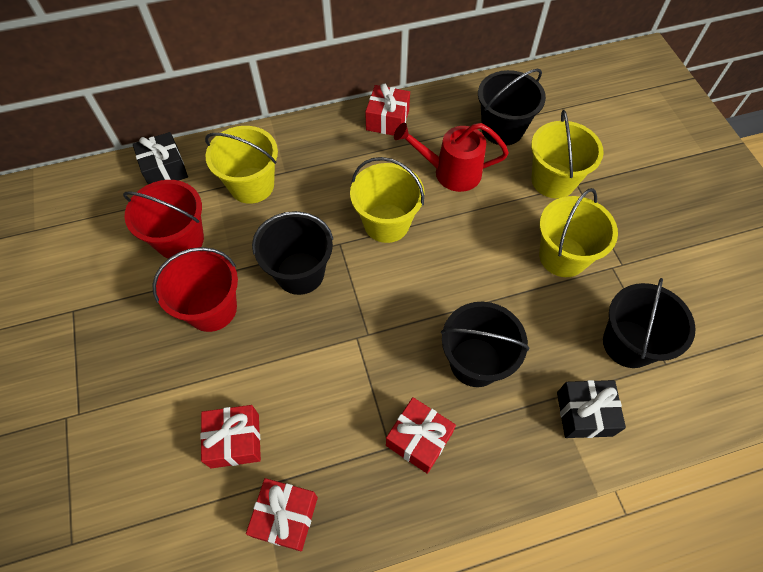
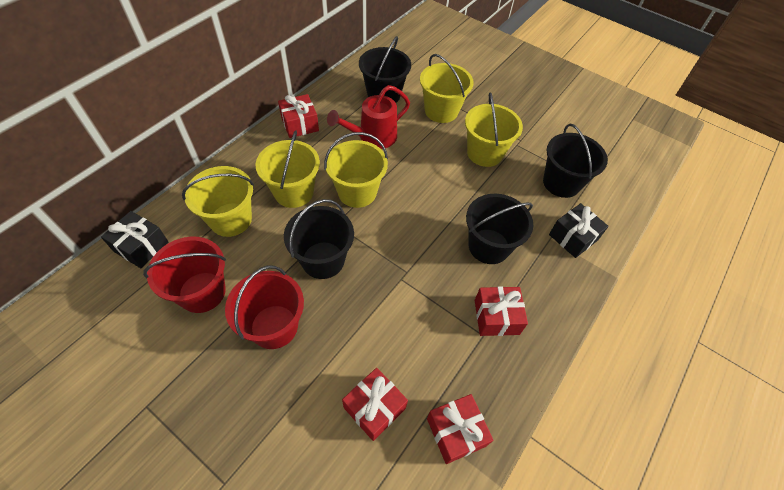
camera: 40 degrees left, 5 degrees down
(326, 189) = (294, 192): none -> yellow bucket

